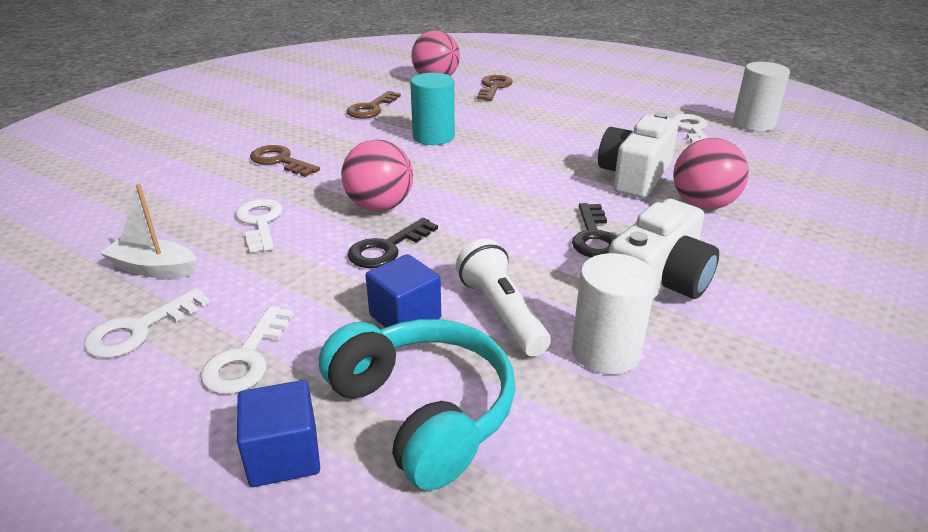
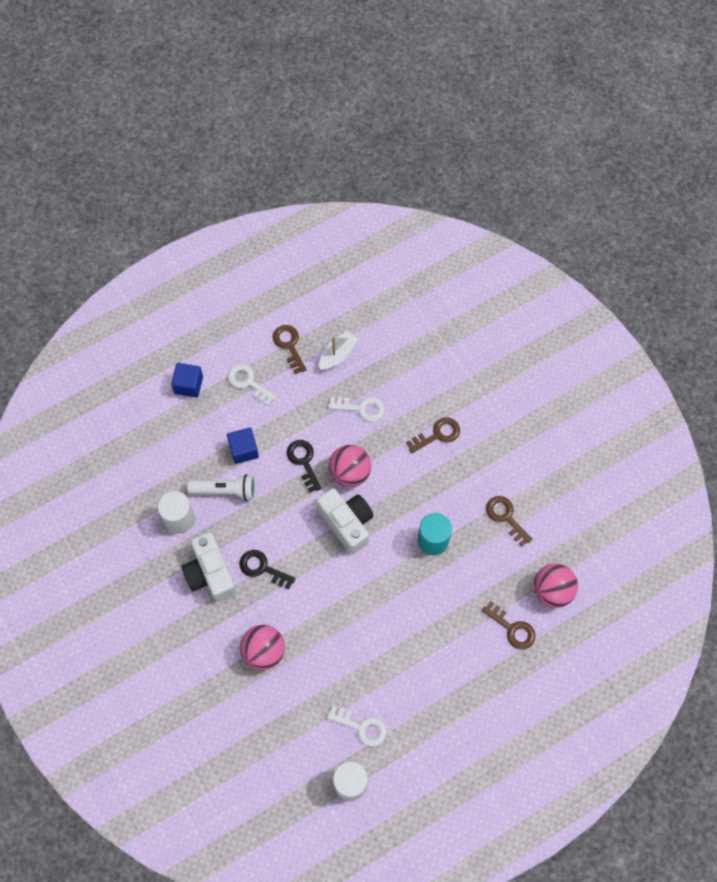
camera: 115 degrees right, 35 degrees up
(138, 330) = (289, 345): white key -> brown key
(423, 412) = (184, 435): turquoise headphones -> none
(635, 176) = (315, 636): white camera -> white camera (347, 523)

